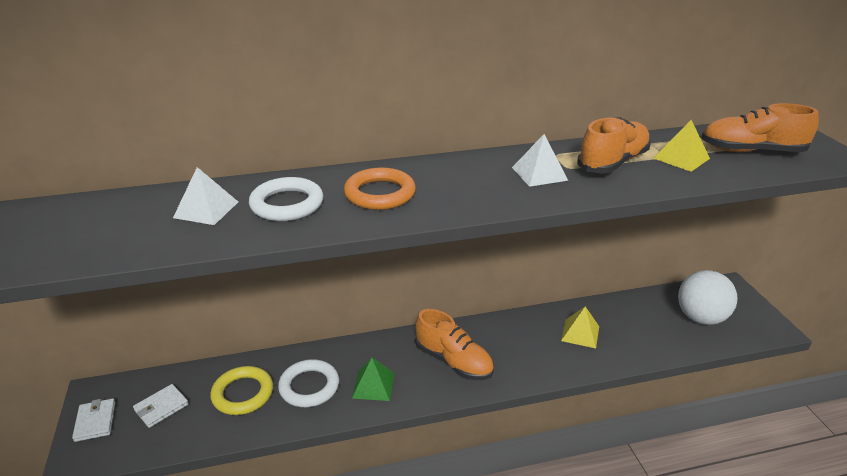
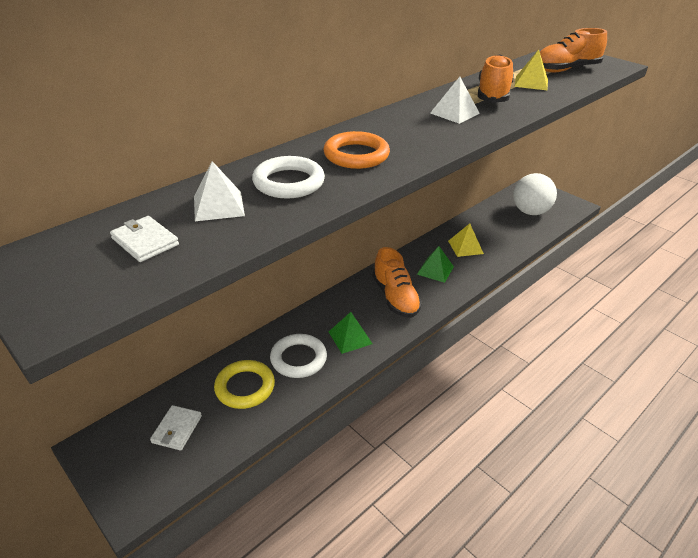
camera: 30 degrees left, 5 degrees up
(95, 421) = (119, 469): white wallet -> white wallet (145, 241)
(453, 361) = (395, 297): orange shoe -> orange shoe turned 60 degrees clockwise
(522, 347) = (435, 270): none -> green pyramid

